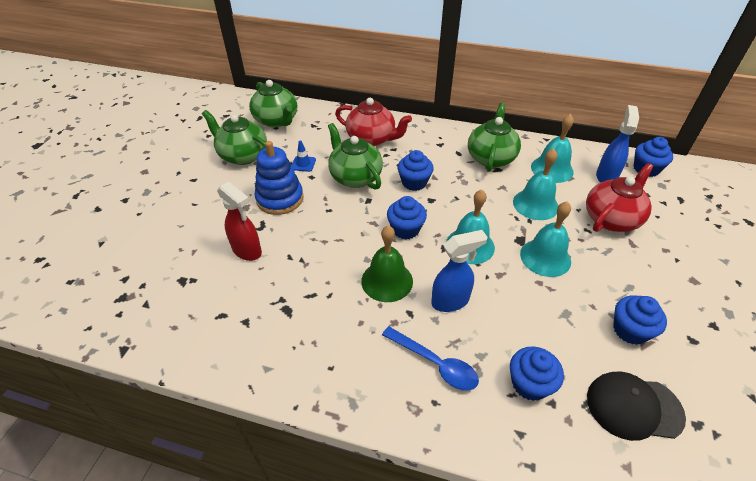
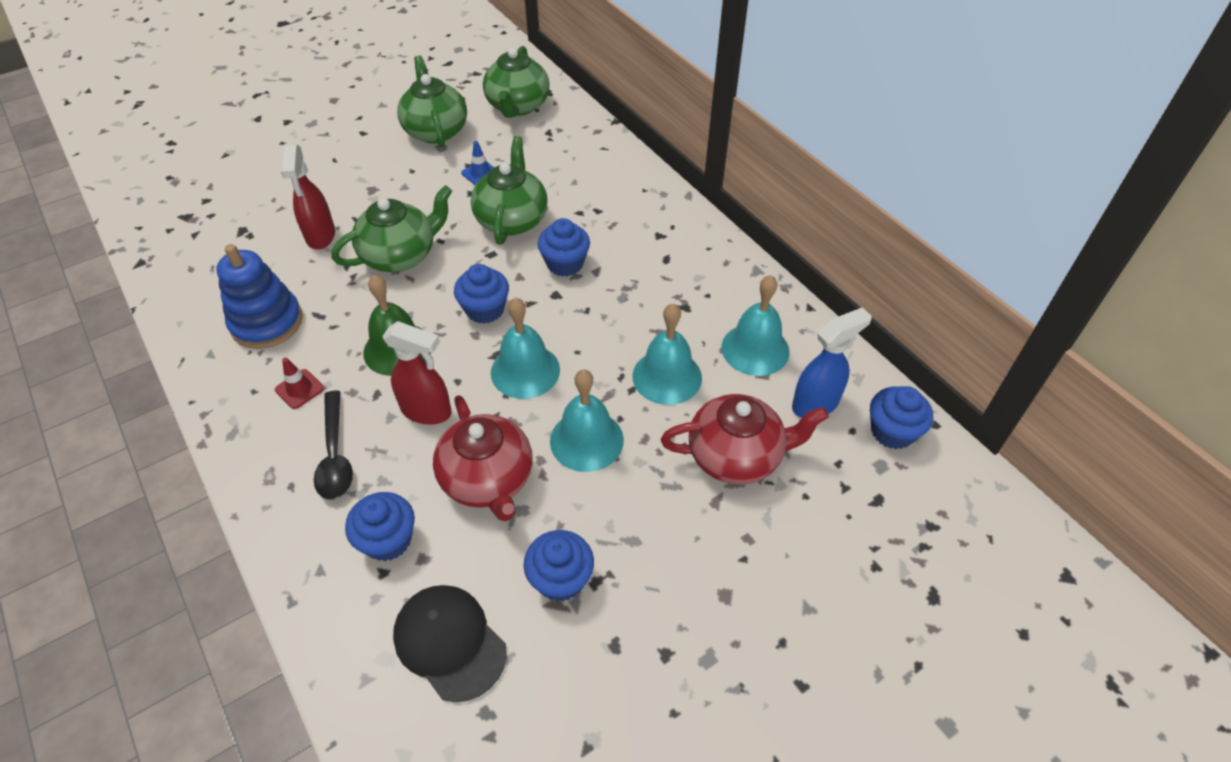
camera: 40 degrees right, 5 degrees up
(280, 199) = (411, 200): blue stacking toy -> blue stacking toy (267, 322)
(360, 344) = (299, 389): none -> red traffic cone
(372, 139) = (589, 184): red teapot -> red teapot (488, 480)
(435, 364) = (335, 455): blue spoon -> black spoon
(451, 301) = (427, 411): blue spray bottle -> red spray bottle
(491, 158) = (697, 288): green teapot -> green teapot (400, 255)

